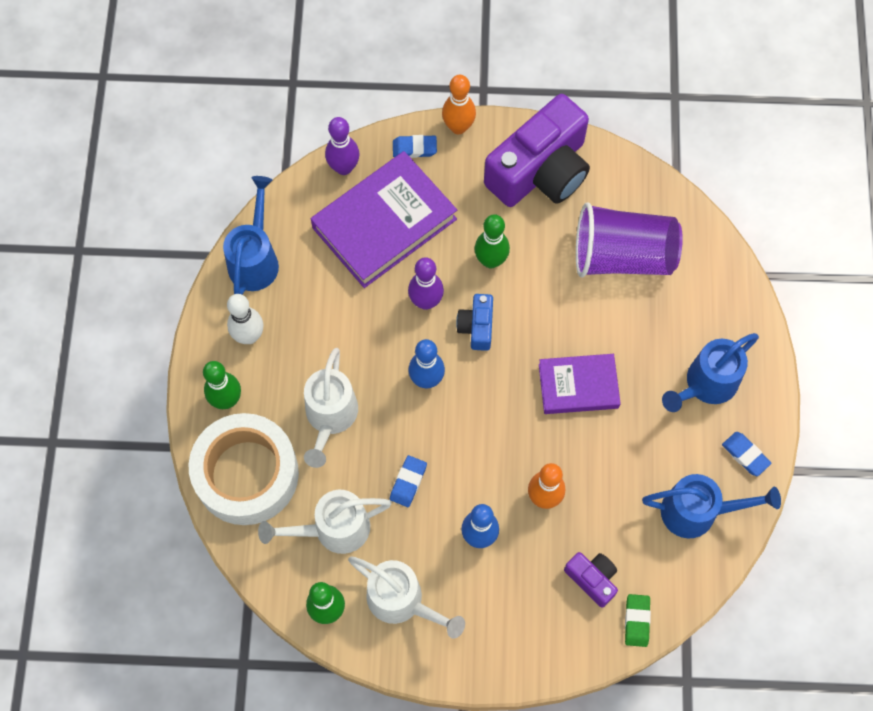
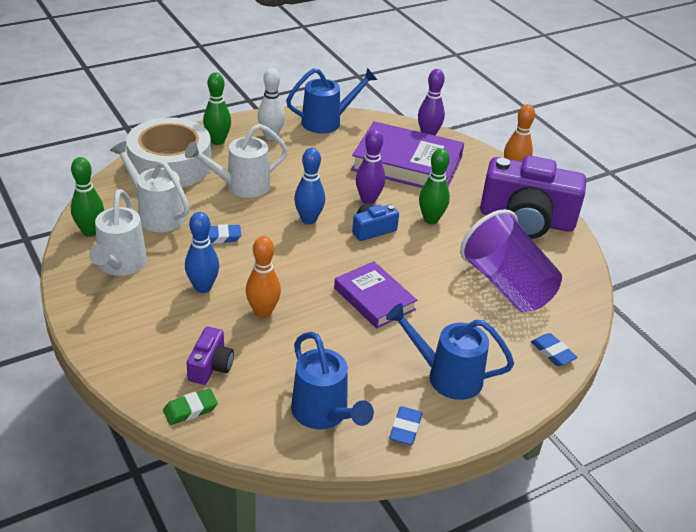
camera: 55 degrees right, 30 degrees down
(414, 148) = (475, 159): blue eraser -> blue eraser (552, 352)

